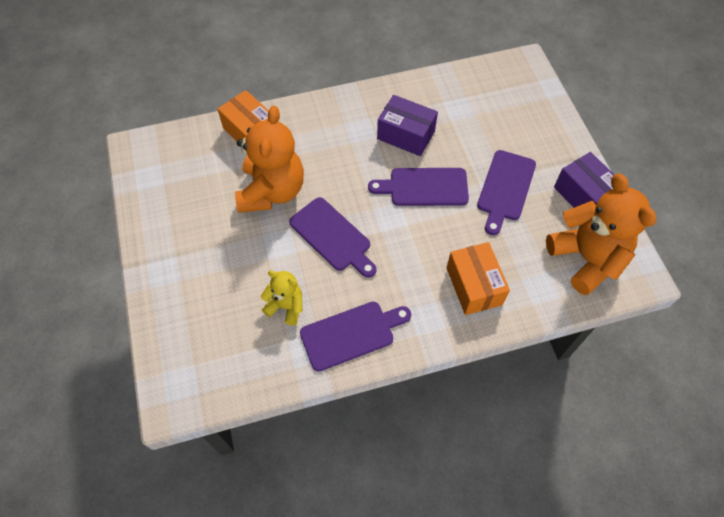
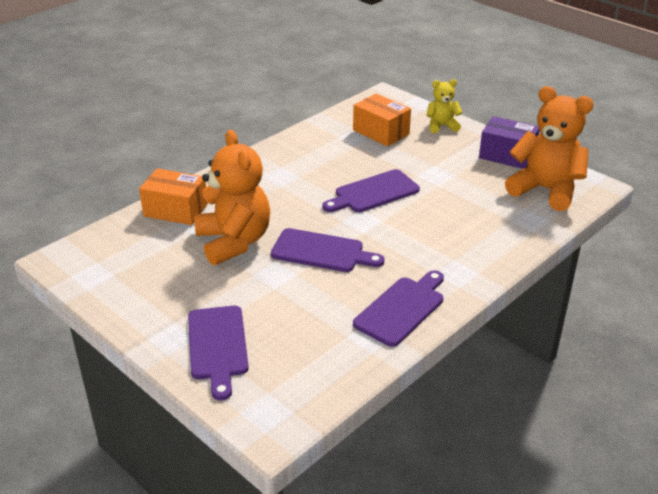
camera: 30 degrees left, 25 degrees down
(286, 306) = (322, 314): yellow teddy bear -> yellow teddy bear (442, 126)
(406, 135) = (325, 166): purple box -> none
(474, 286) = (475, 238): orange box -> orange box (381, 132)
(505, 188) = (441, 171): purple cutting board -> purple cutting board (217, 346)

